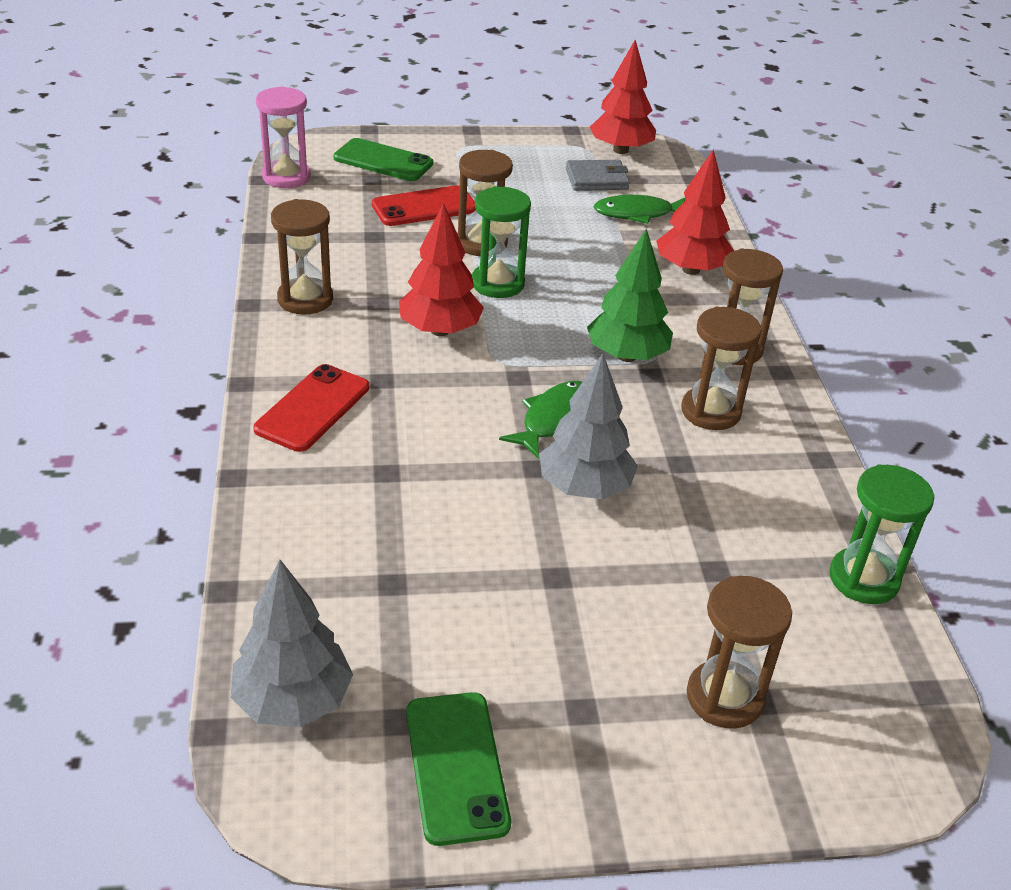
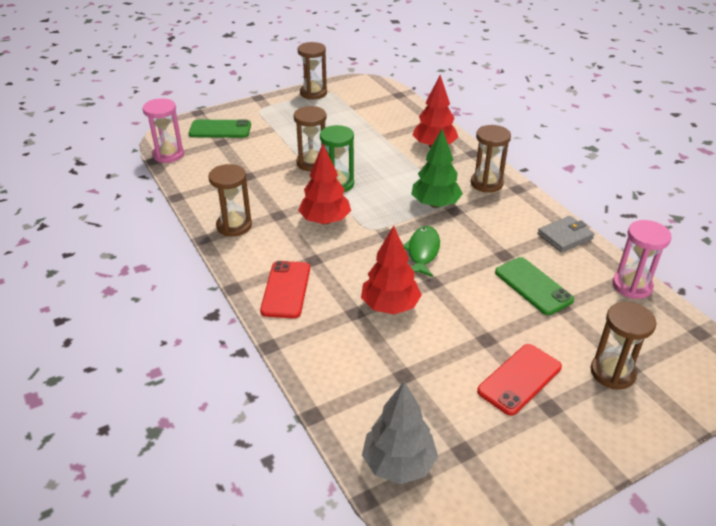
camera: 20 degrees left, 0 degrees up
(424, 207) = (264, 150): red phone -> red phone (519, 379)
(456, 767) = (510, 464): green phone -> green phone (533, 286)
(584, 488) = (465, 285): grey tree -> none
(596, 179) = (349, 108): grey wallet -> grey wallet (565, 236)
(620, 150) = (350, 88): red tree -> red tree (390, 306)
(638, 214) = (384, 122): green fish -> none
(710, 411) = (499, 221): brown hourglass -> brown hourglass (313, 93)
(863, 579) = (632, 286): green hourglass -> pink hourglass

